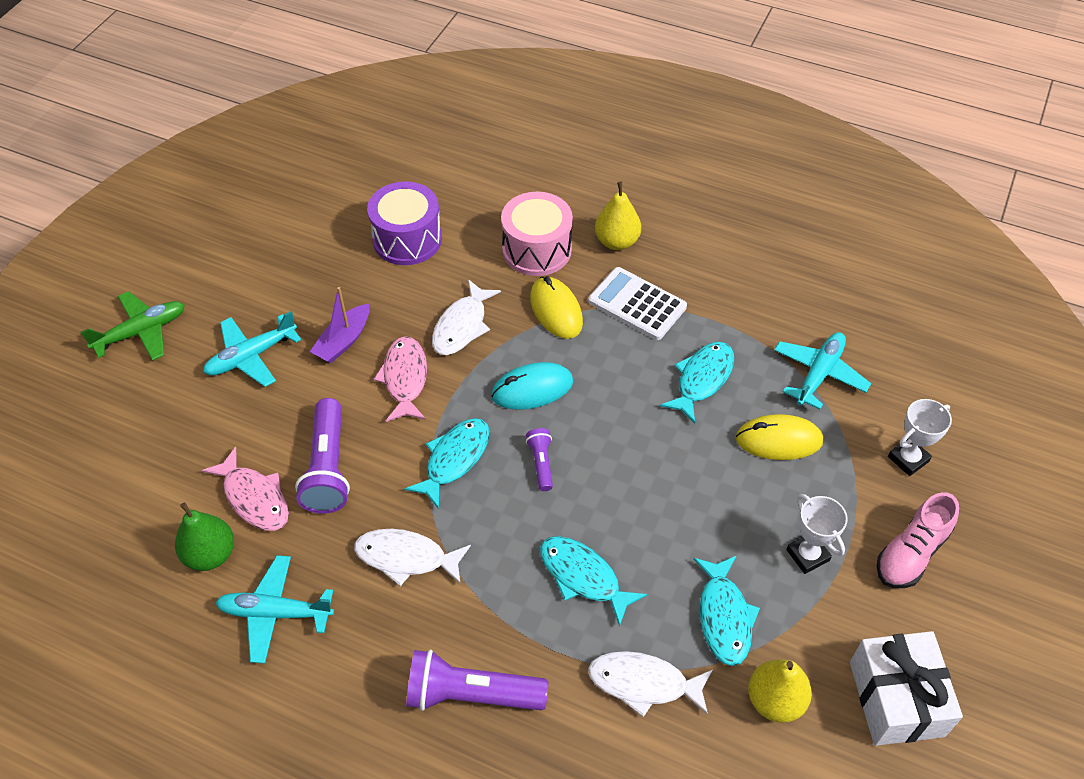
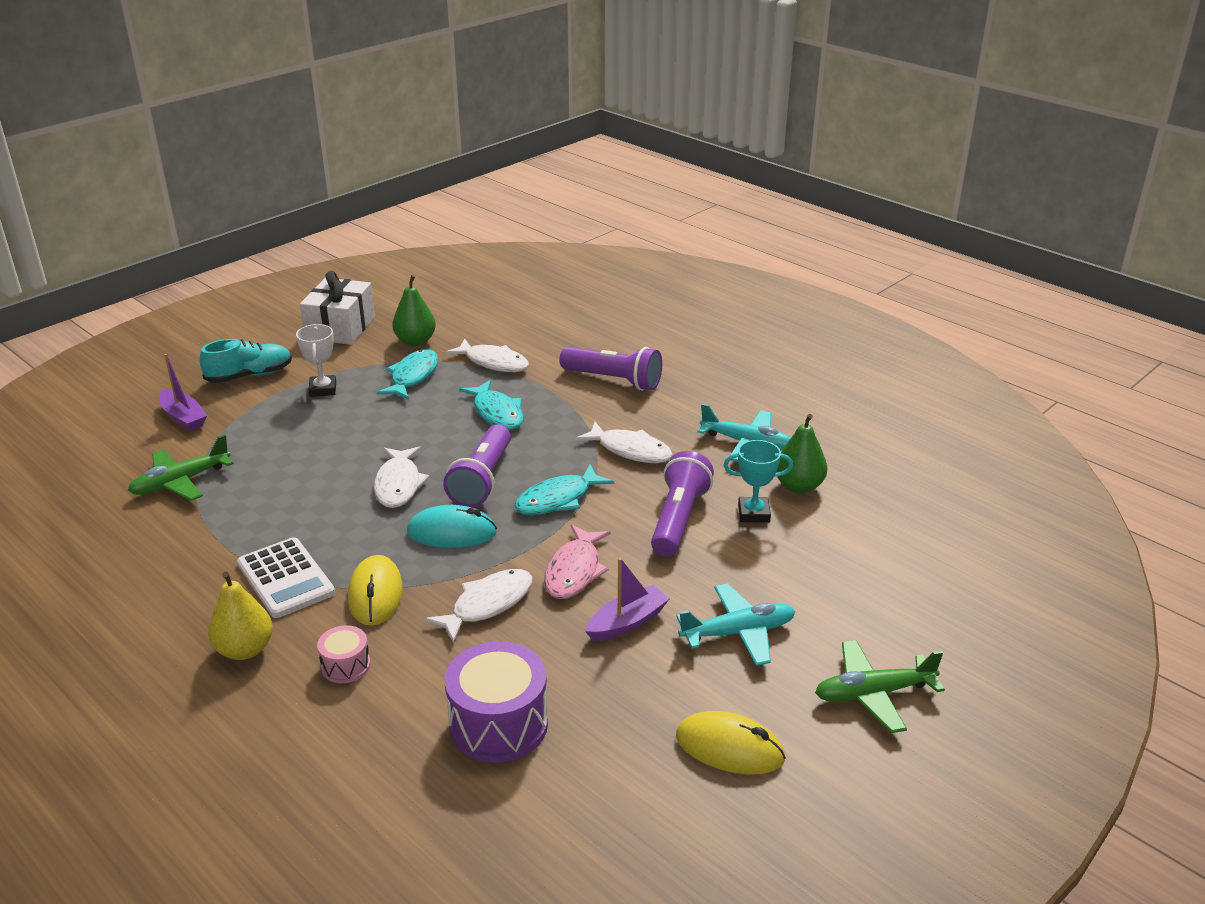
camera: 160 degrees left, 20 degrees down
(254, 498) = (753, 513): pink fish -> turquoise trophy
(537, 250) = (346, 666): pink drum -> pink drum, size x0.52
(541, 463) = (482, 480): purple flashlight -> purple flashlight, size x1.94
(618, 432) = (398, 484): none -> white fish
(702, 379) = (287, 502): turquoise fish -> none
(775, 700) = (415, 341): yellow pear -> green pear
(778, 440) = (269, 449): yellow mouse -> yellow mouse (729, 748)
(819, 374) = (181, 482): turquoise plane -> green plane
(908, 459) = (183, 417): white trophy -> purple boat
(911, 553) = (249, 375): pink shoe -> turquoise shoe

